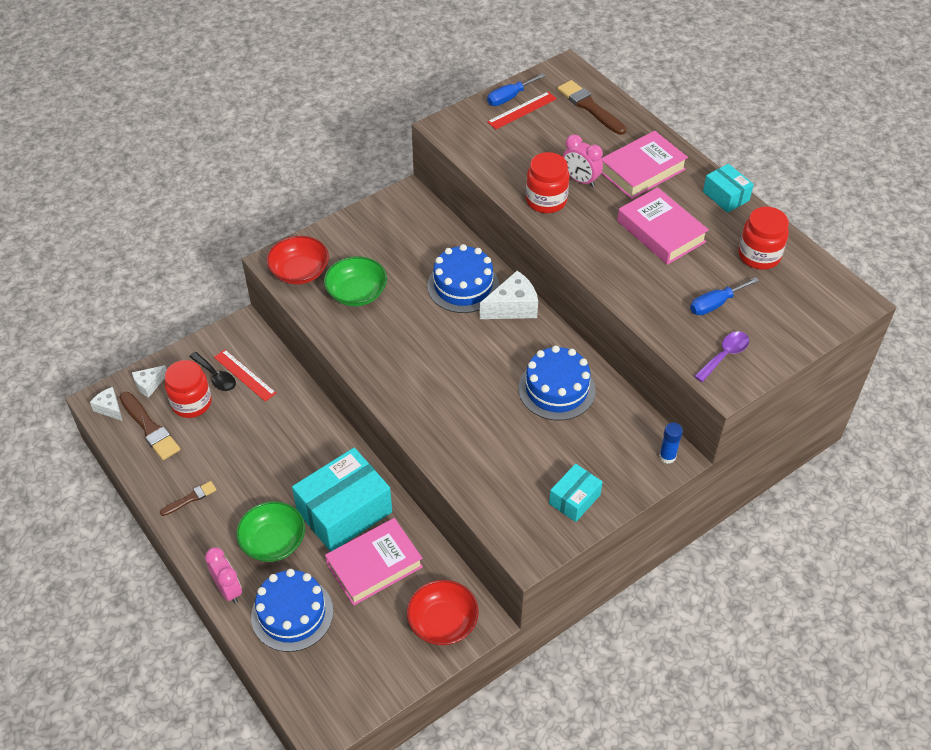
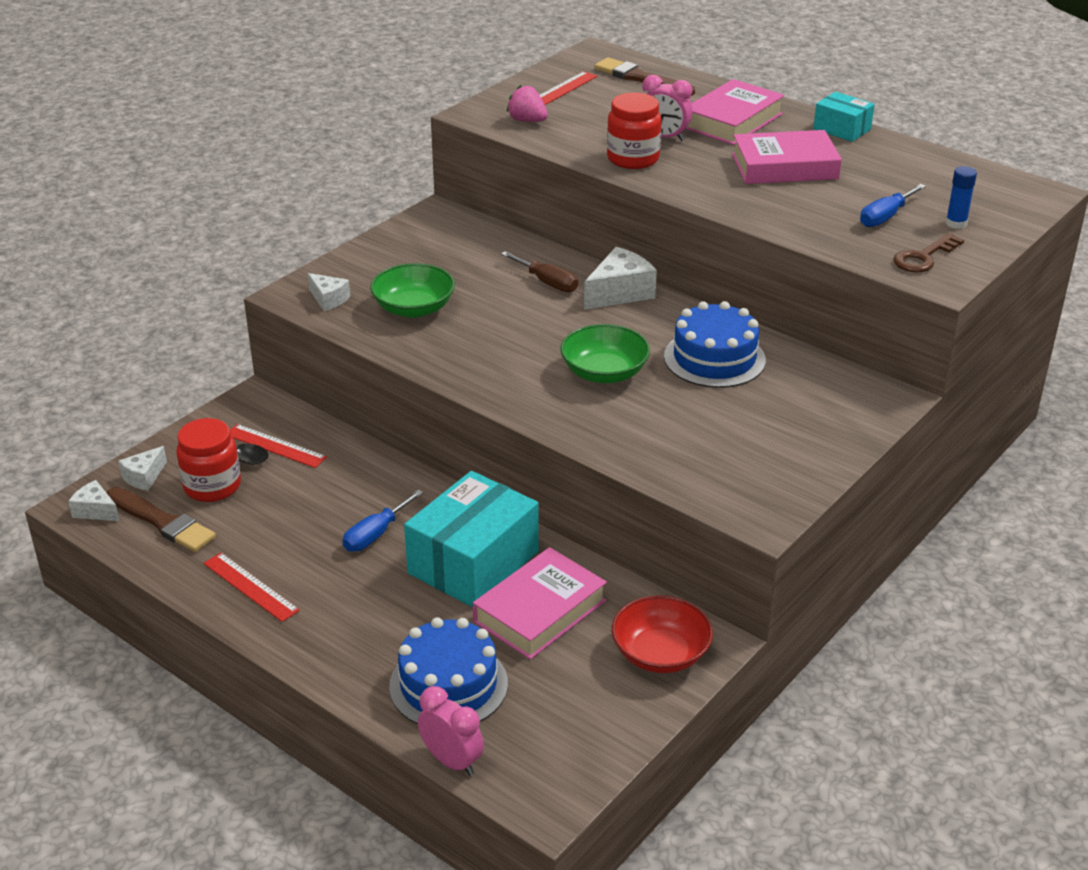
camera: 15 degrees left, 15 degrees down
(190, 498) = (250, 587): brown brush -> red ruler
(228, 589) = (346, 676): pink clock -> pink clock (452, 761)
(273, 542) = (388, 612): green bowl -> green bowl (604, 373)
(299, 271) = (328, 299): red bowl -> white cheese
(463, 286) = (547, 282): blue cake -> brown screwdriver
(482, 142) = (527, 121): none -> pink strawberry
(509, 97) = (540, 82): blue screwdriver -> blue screwdriver (375, 534)
(574, 499) = (793, 457): turquoise box -> none
(661, 231) = (784, 166): pink book -> pink book turned 45 degrees counterclockwise
(667, 456) = (884, 398): blue glue stick -> blue glue stick (956, 223)
(724, 355) = (923, 257): purple spoon -> brown key
(759, 255) = (910, 171): red jar -> none

